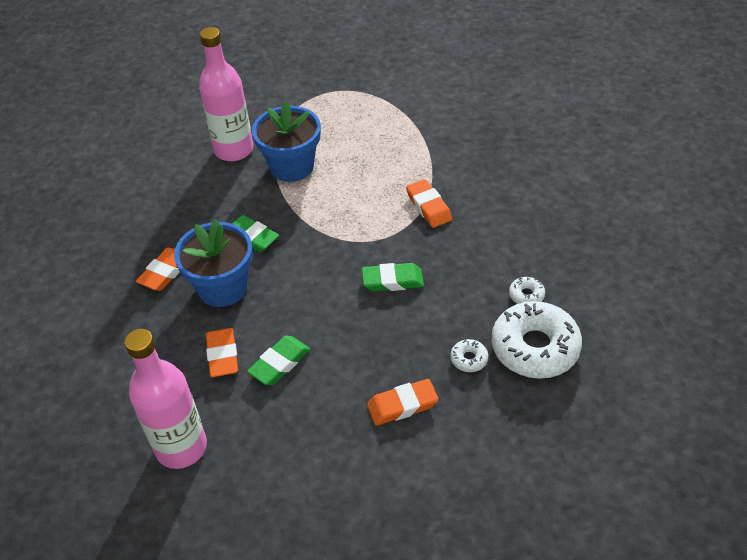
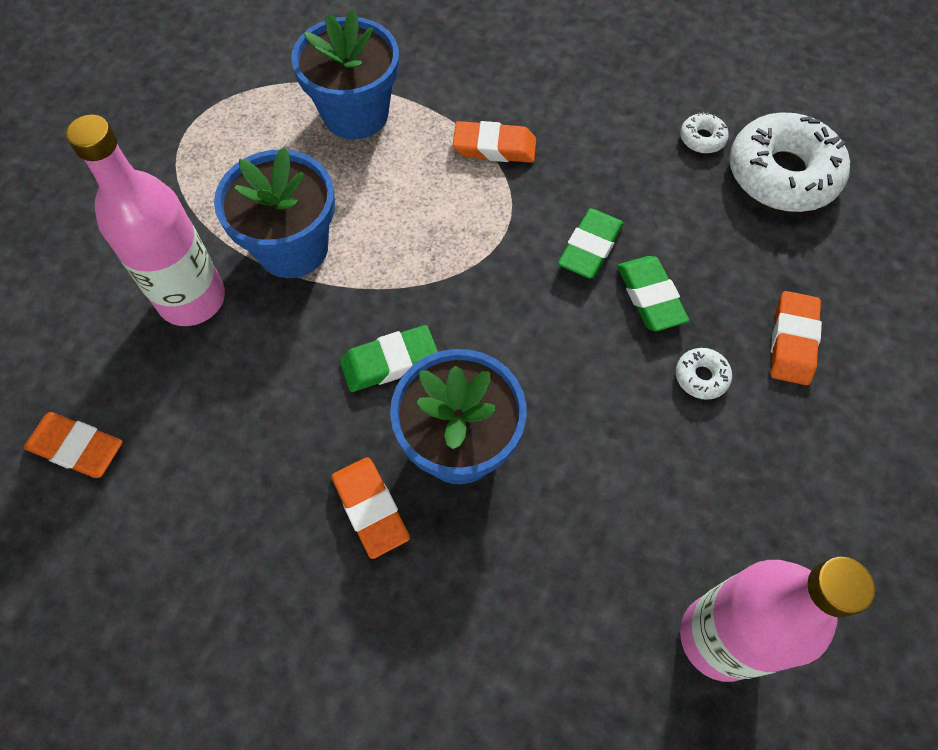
camera: 60 degrees left, 15 degrees up
(222, 355) = (586, 505): orange eraser -> orange eraser (77, 447)
(279, 363) = (645, 441): green eraser -> green eraser (650, 297)
(399, 142) = (355, 114): none -> blue flower pot
(469, 359) = (762, 241): white donut -> white donut (701, 377)

